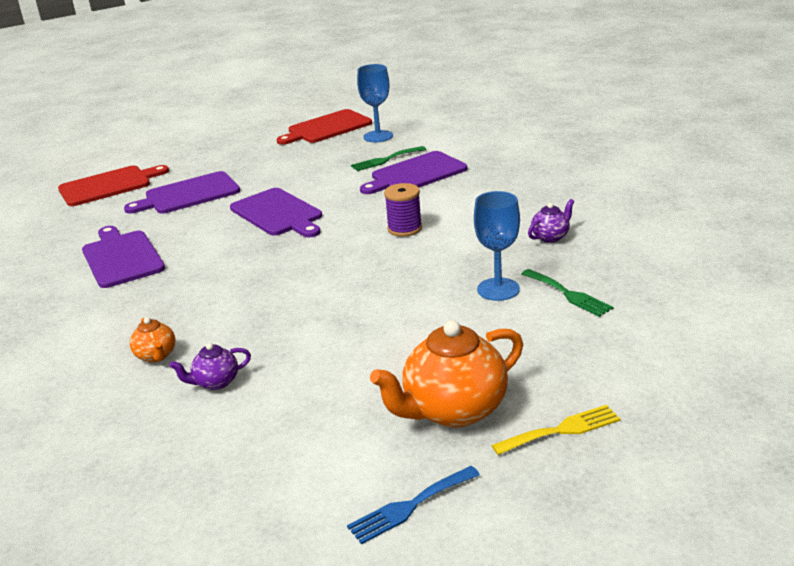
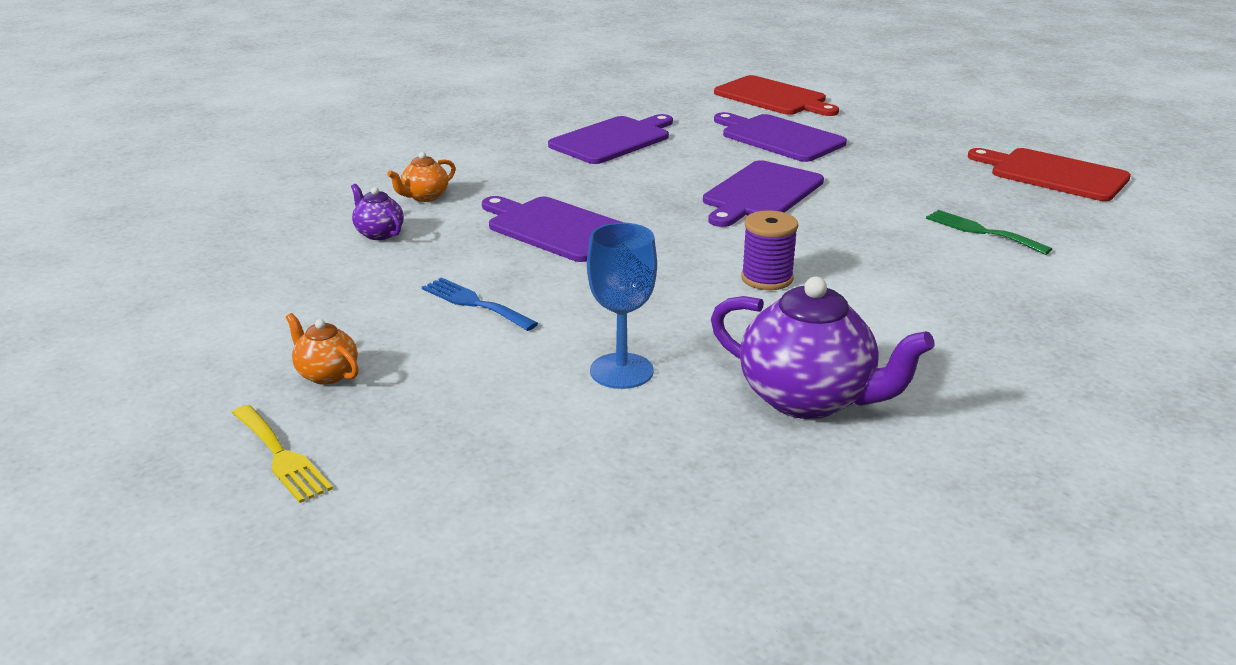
camera: 70 degrees right, 0 degrees up
(378, 136) = (1061, 213): blue goblet -> none
(410, 506) = (156, 371): blue fork -> blue fork (474, 303)
(416, 174) = (951, 260): purple cutting board -> purple cutting board (556, 228)
(453, 410) = (327, 374): orange teapot -> orange teapot, size x0.49
(550, 237) = (808, 399): purple teapot -> purple teapot, size x2.06
(568, 294) = (627, 432): green fork -> none

